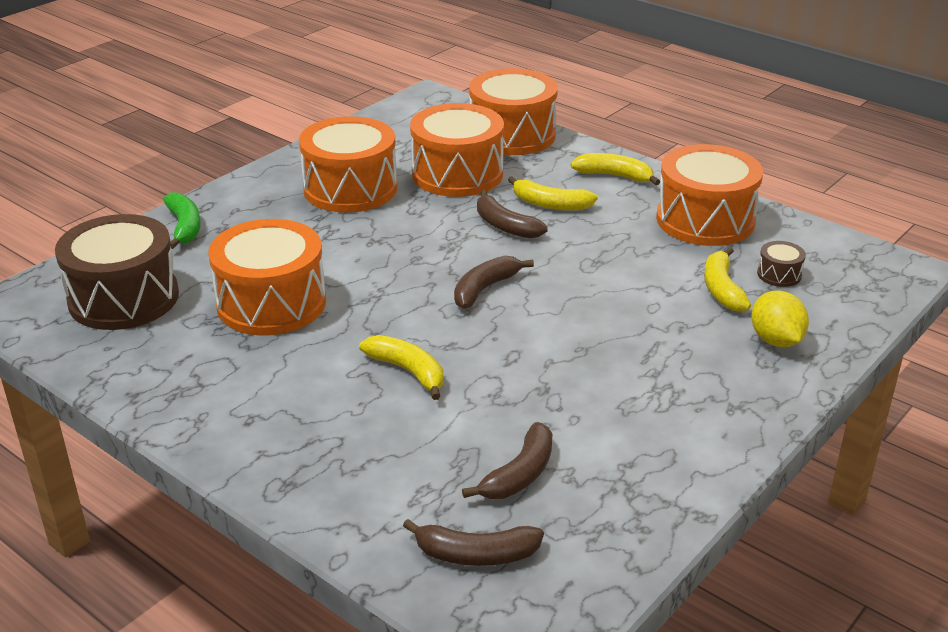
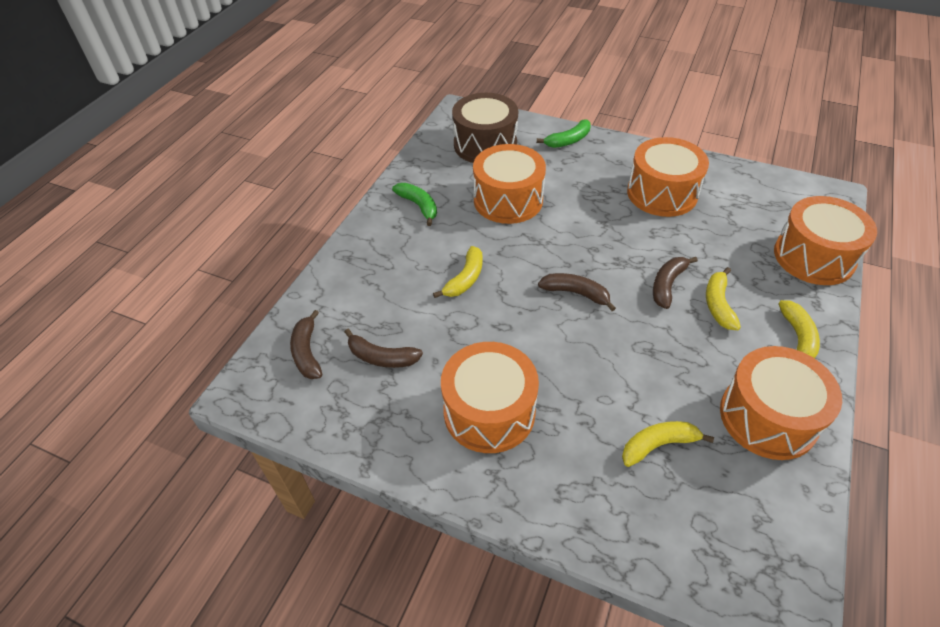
camera: 75 degrees right, 15 degrees up
(218, 389) = (419, 206): none -> green banana
(457, 174) = (724, 240): orange drum -> orange drum (489, 411)
(775, 340) = (599, 496): yellow lemon -> none
(779, 274) = (708, 489): brown drum -> none

